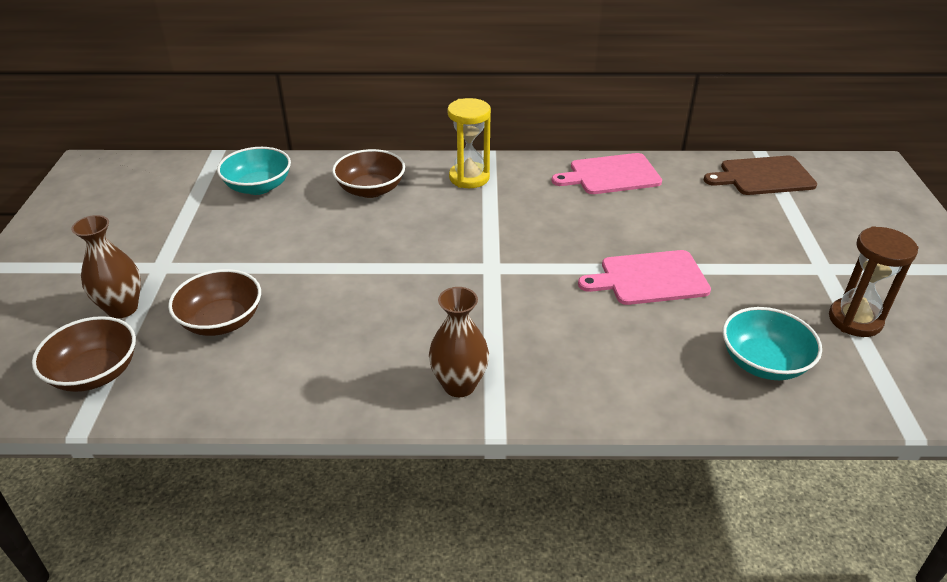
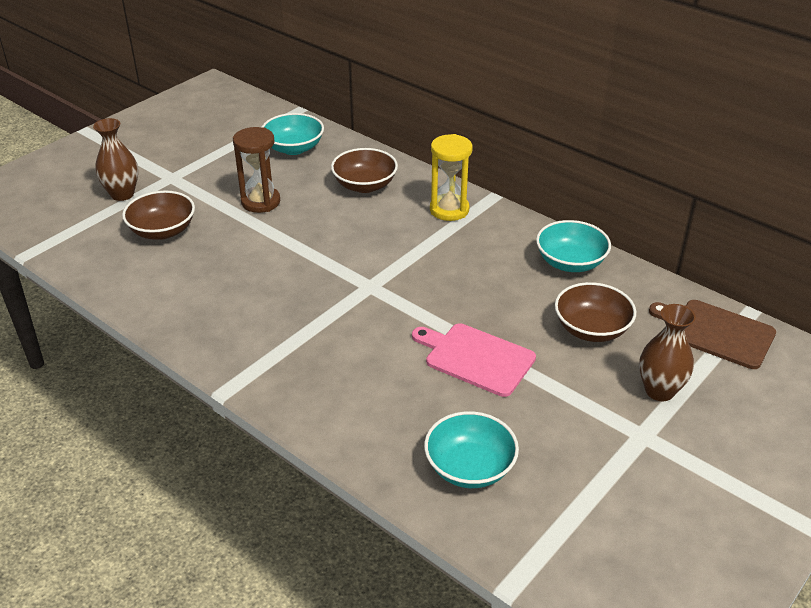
camera: 40 degrees right, 0 degrees up
(95, 373) = (67, 226): brown bowl -> brown bowl (591, 329)
(459, 385) = (241, 351): brown vase -> brown vase (659, 391)
(611, 175) = (570, 262): pink cutting board -> turquoise bowl
(855, 320) = (601, 488): brown hourglass -> brown hourglass (260, 202)

